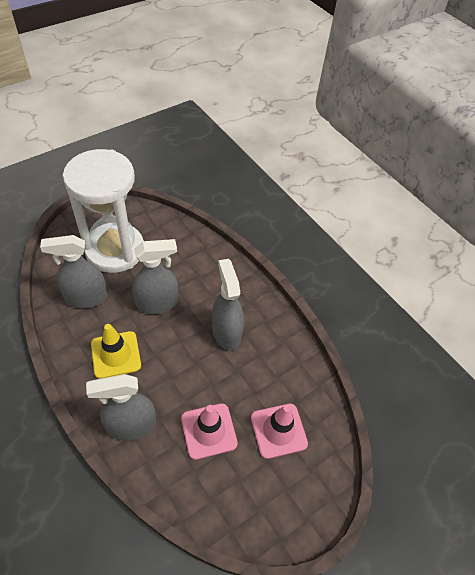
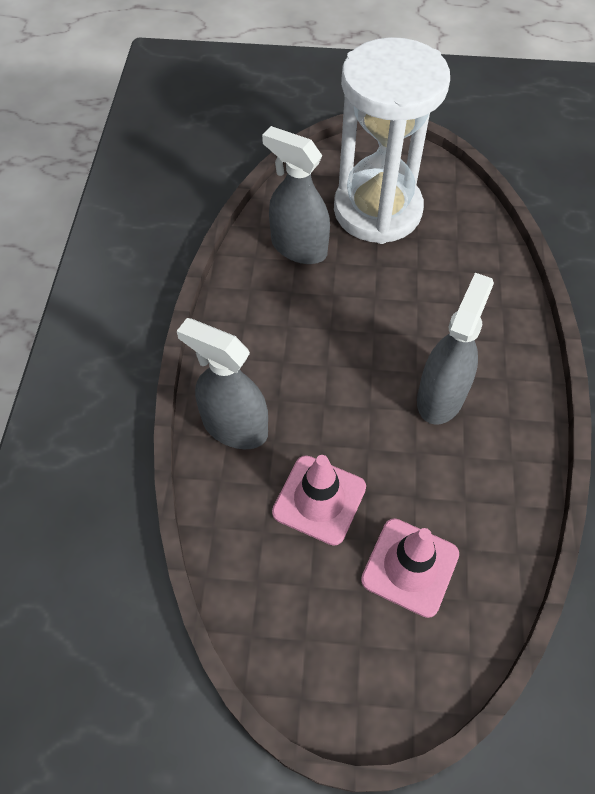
camera: 45 degrees right, 5 degrees up
(116, 354) = (281, 334): yellow traffic cone -> none
(157, 303) = (379, 305): grey spray bottle -> none

